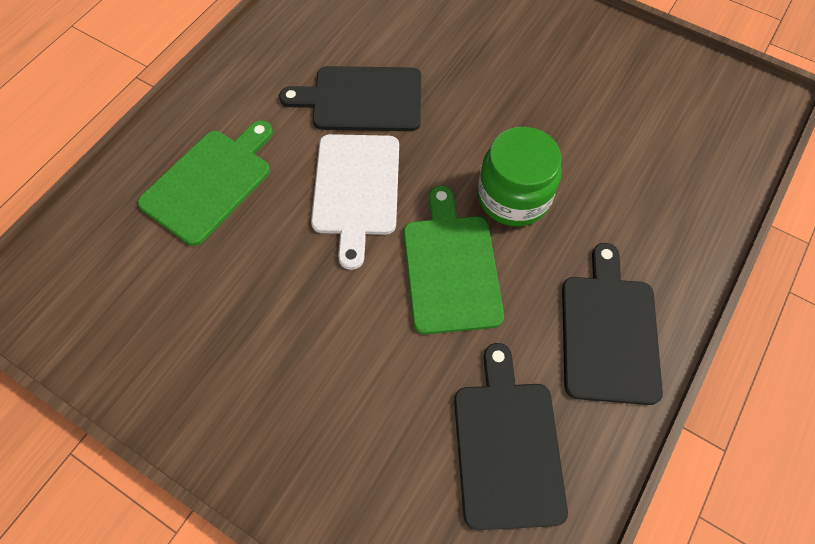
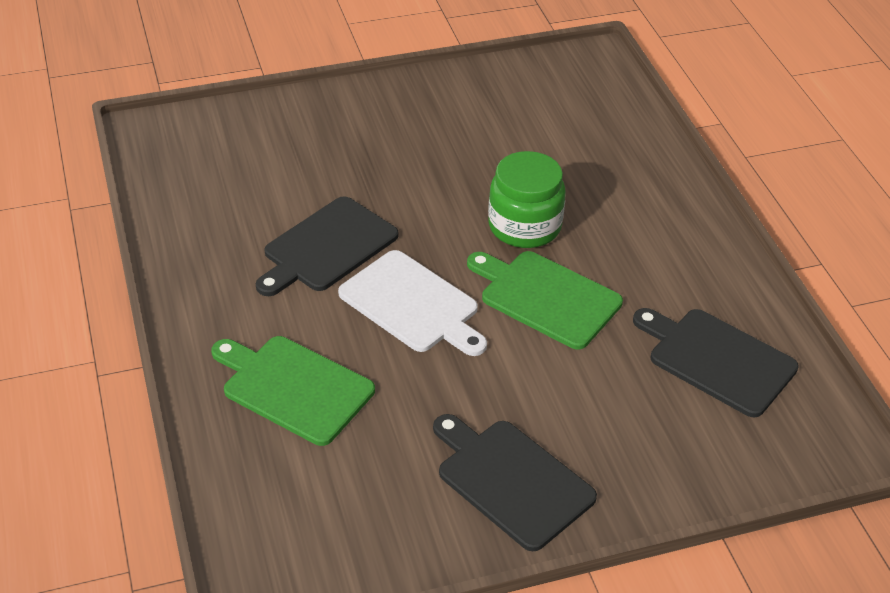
camera: 50 degrees left, 20 degrees down
(210, 183) = (294, 387): green cutting board -> green cutting board turned 45 degrees counterclockwise
(609, 332) = (686, 254): black cutting board -> black cutting board (511, 480)

